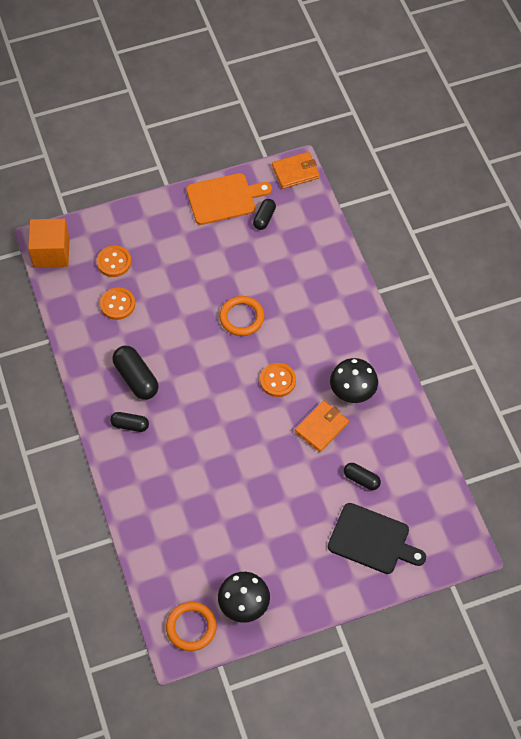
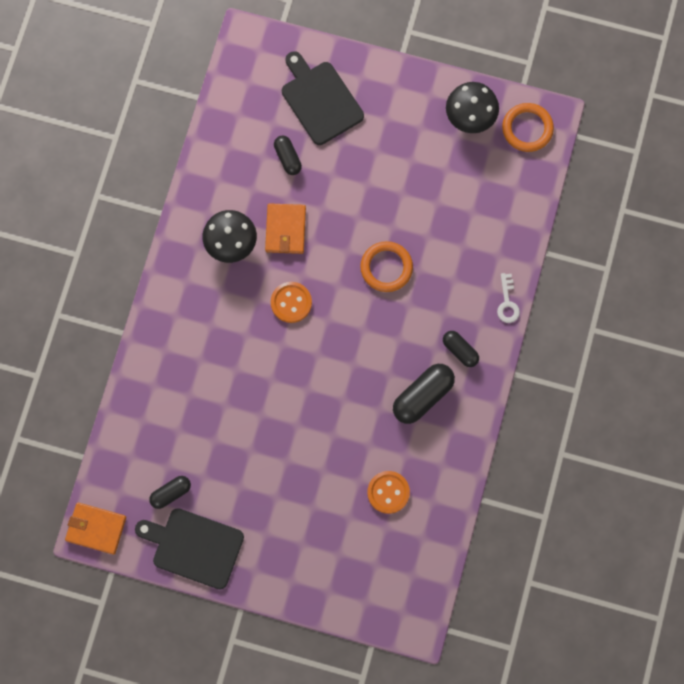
camera: 145 degrees left, 15 degrees up
(51, 252) = (416, 604): orange cube -> none
(114, 262) = (360, 546): orange button -> none
(117, 481) = (507, 303): none -> white key
(136, 378) = (422, 396): black capsule -> black capsule turned 45 degrees clockwise
(224, 198) = (194, 547): orange cutting board -> black cutting board
(241, 317) = (276, 393): orange ring -> orange ring (386, 267)
(321, 427) = (285, 229): orange wallet -> orange wallet turned 75 degrees counterclockwise

